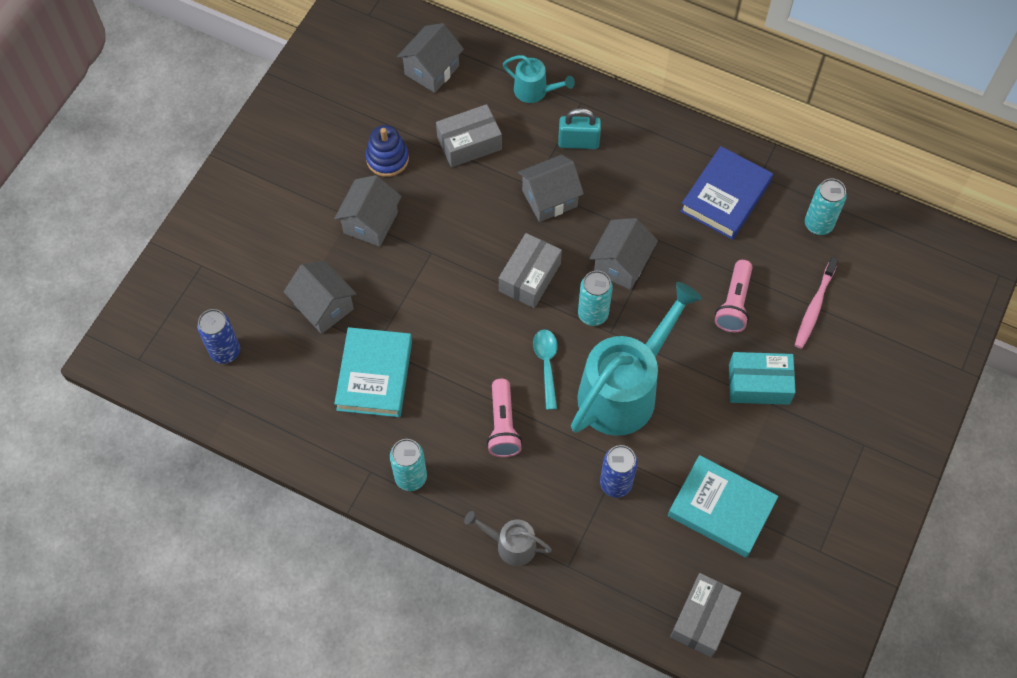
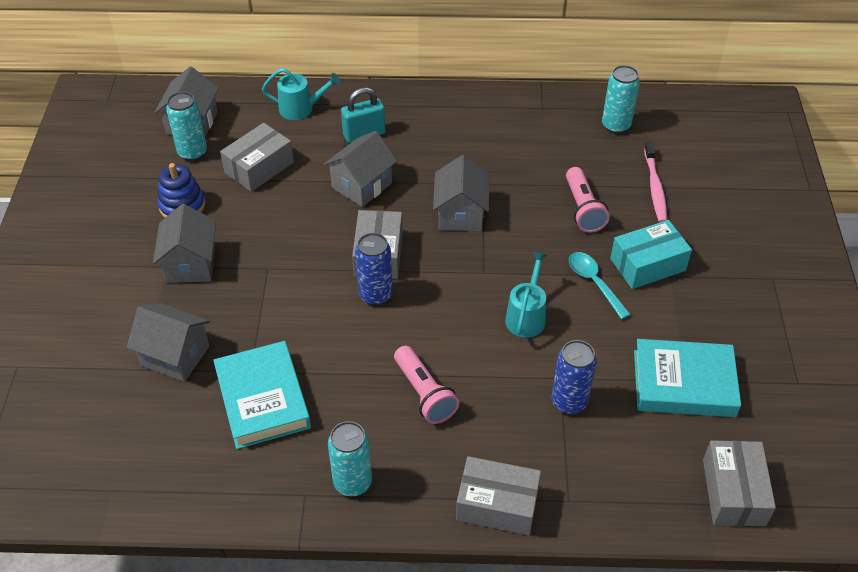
camera: 25 degrees left, 15 degrees down
(225, 352) = (80, 440): blue can -> blue can (375, 295)
(511, 545) = (497, 505): grey watering can -> grey box
(546, 365) = (438, 323): turquoise spoon -> turquoise spoon (594, 283)
(593, 314) = (458, 264): turquoise can -> turquoise can (192, 153)
(624, 390) = (526, 316): turquoise watering can -> turquoise watering can, size x0.47
(725, 197) = (522, 132): blue book -> none

